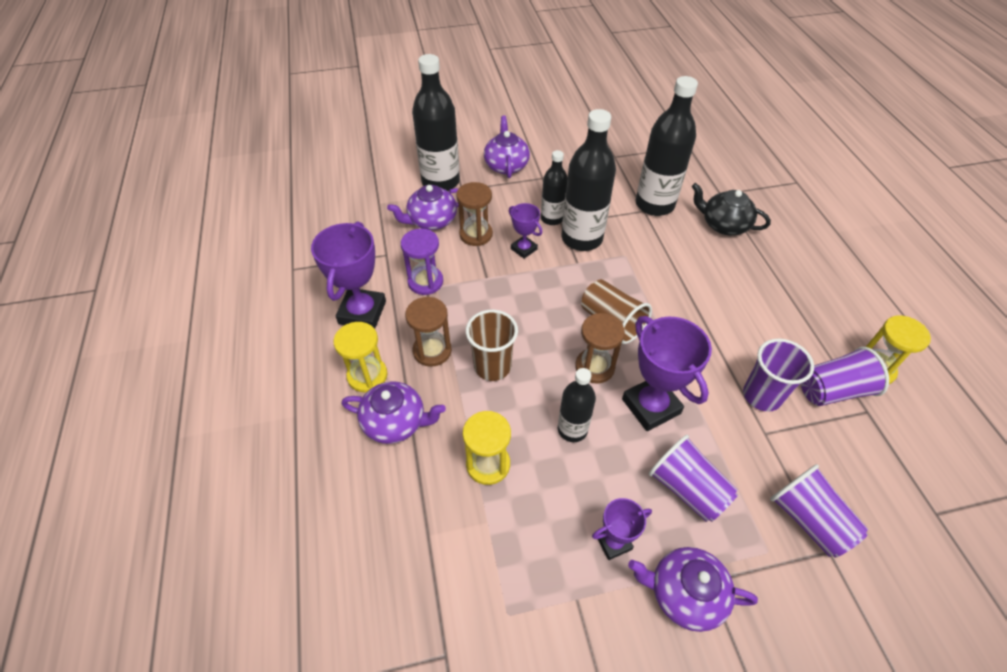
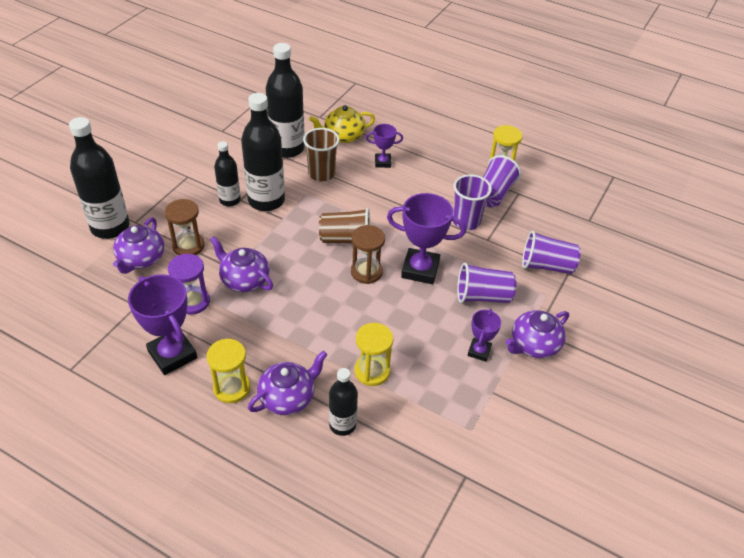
camera: 50 degrees left, 5 degrees down
(432, 351) = (256, 339): brown hourglass -> none
(492, 366) = (307, 318): brown cup -> brown cup (321, 174)
(506, 165) = (148, 184): purple teapot -> purple teapot (244, 280)
(524, 249) = (236, 233): purple trophy -> purple trophy (383, 162)
(572, 429) = (394, 315): black bottle -> black bottle (342, 425)
(723, 225) = (343, 136): black teapot -> yellow teapot

